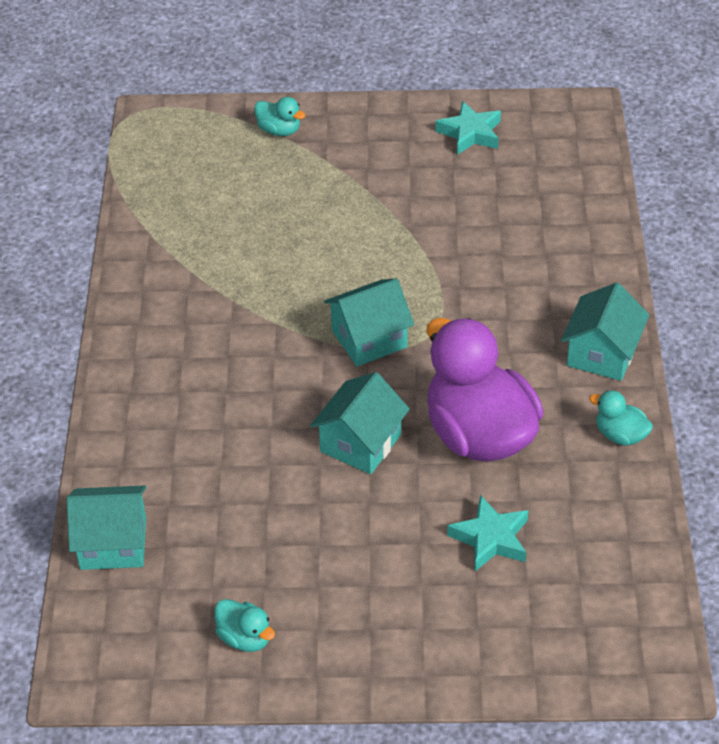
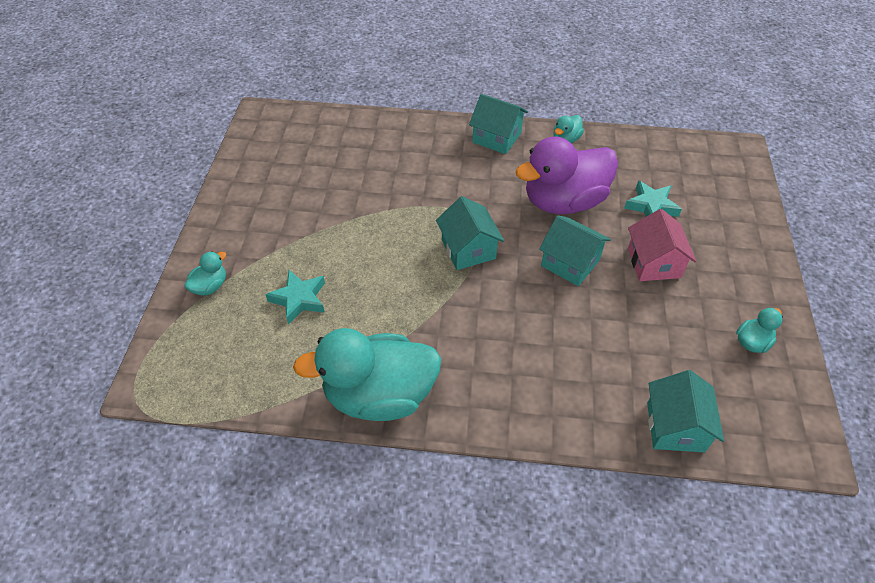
camera: 85 degrees left, 5 degrees up
(145, 284) = (379, 395): none -> turquoise duck
(374, 536) = (654, 263): none -> pink house
(470, 133) = (262, 172): turquoise star -> turquoise star (299, 299)

